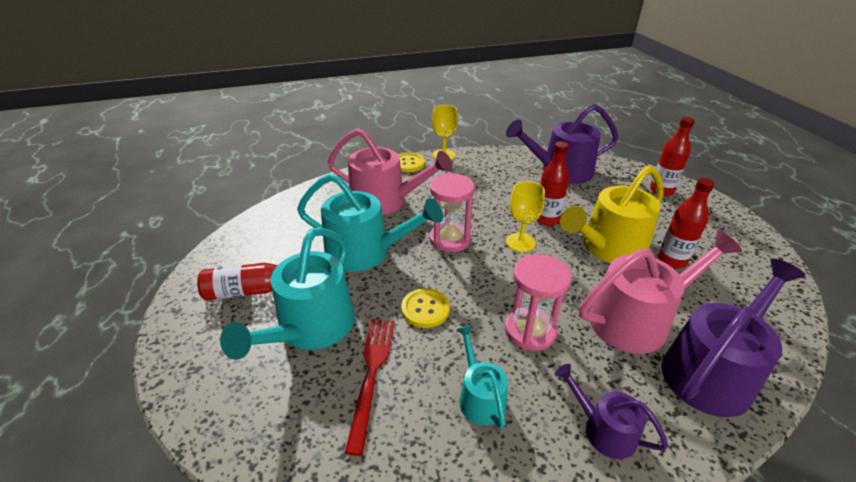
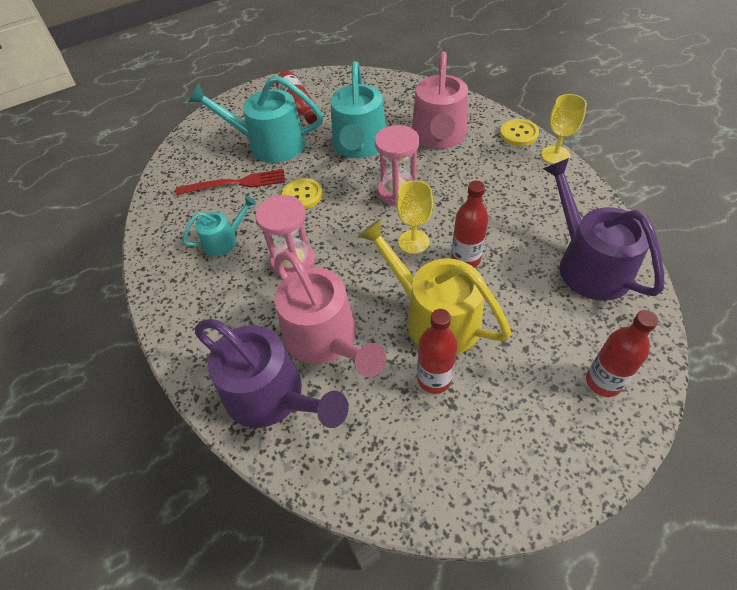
camera: 80 degrees right, 15 degrees up
(604, 430) = (204, 313): purple watering can -> none

